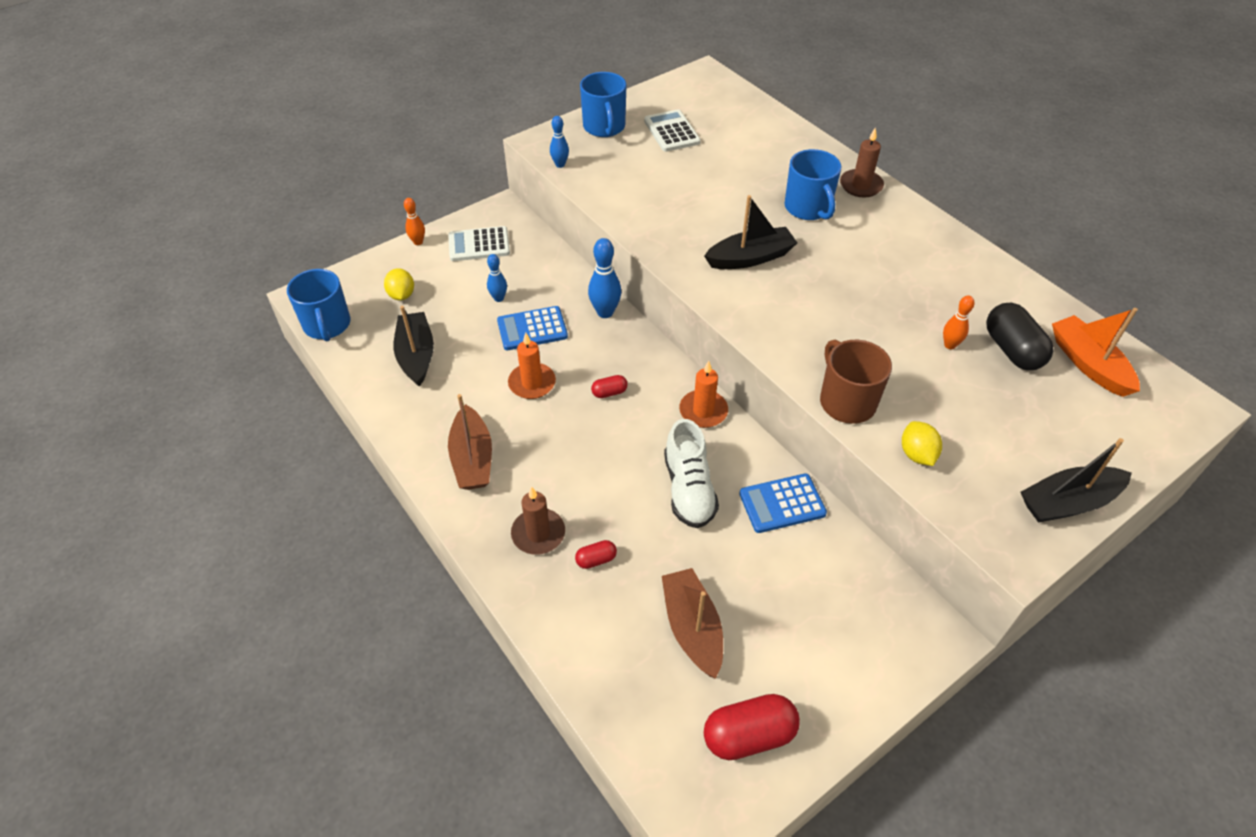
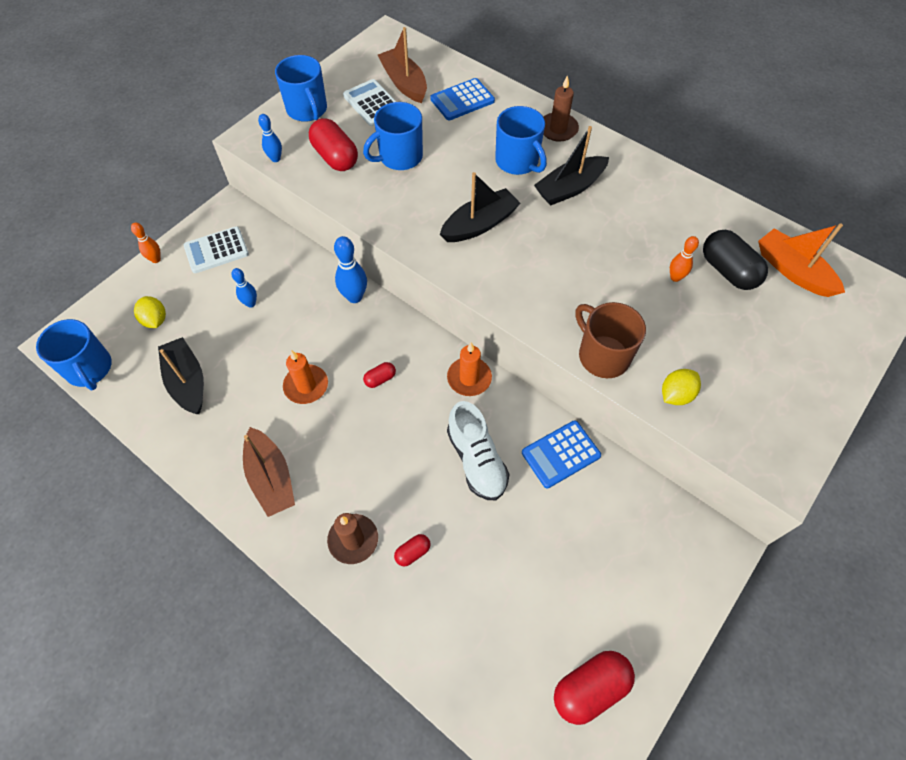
camera: 15 degrees left, 10 degrees up
(532, 329) = (291, 329): blue calculator -> blue calculator (462, 100)
(620, 173) = (335, 157): none -> red capsule
(685, 183) = (399, 157): none -> blue mug
(692, 628) = (515, 598): brown boat -> brown boat (404, 83)
(917, 454) = (676, 395): yellow lemon -> yellow lemon turned 75 degrees clockwise
(1068, 502) = (810, 412): black boat -> black boat (570, 188)

